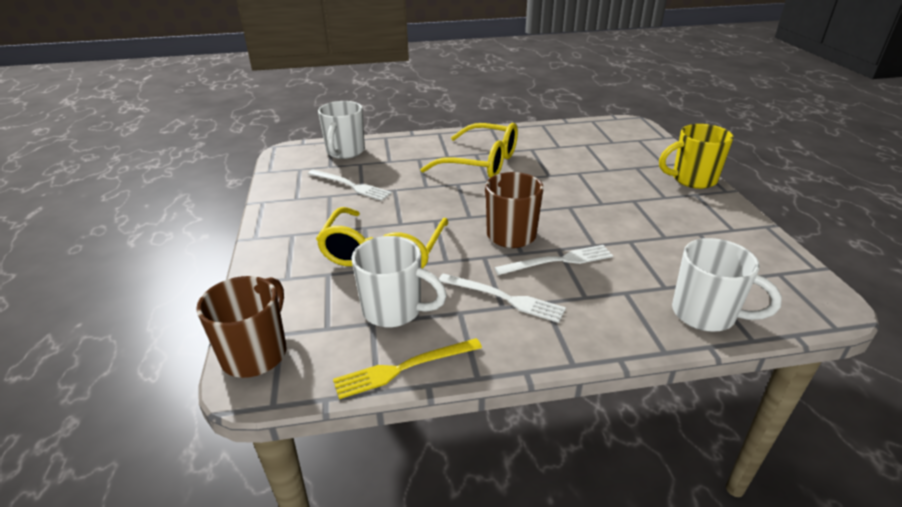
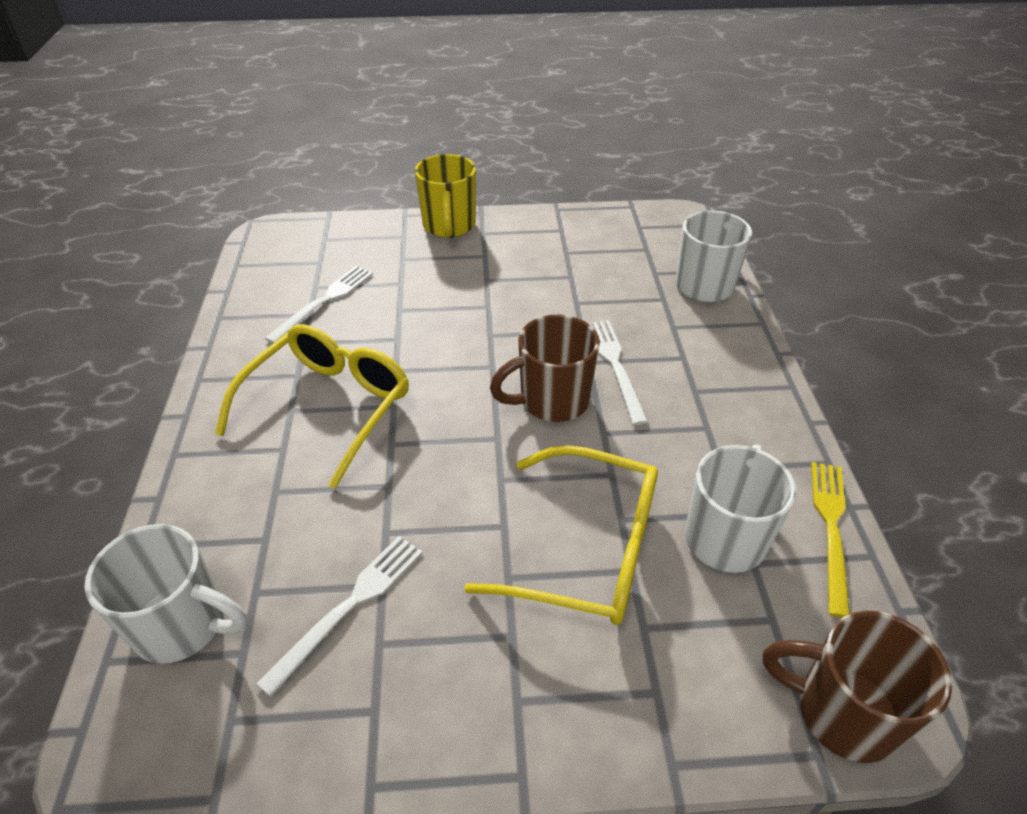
camera: 85 degrees left, 10 degrees up
(404, 368) = (830, 528): yellow fork -> yellow fork turned 150 degrees counterclockwise
(504, 298) = (691, 424): white fork -> white fork (324, 301)

